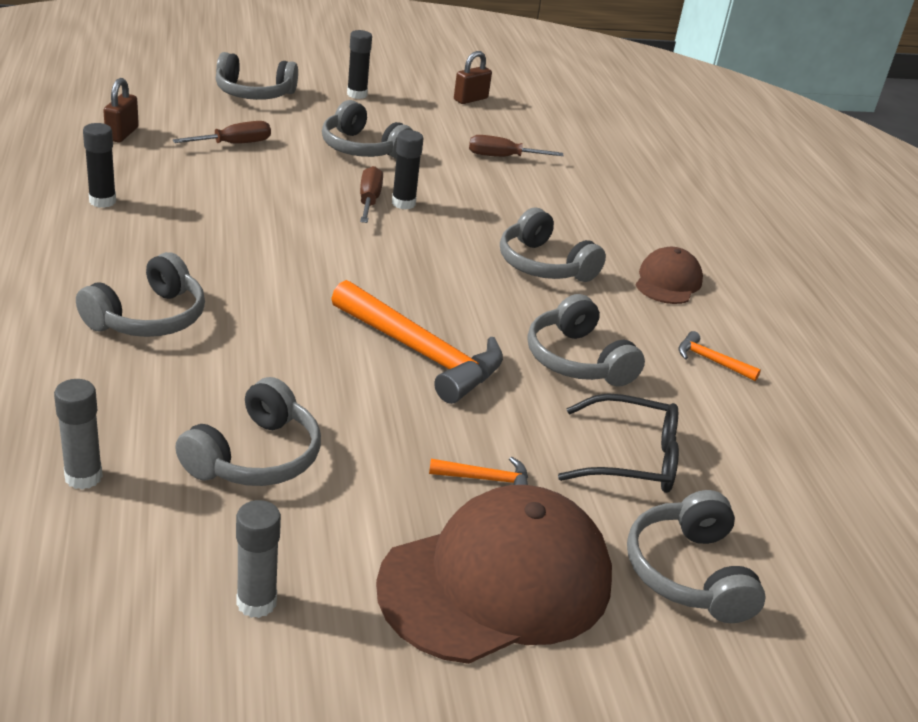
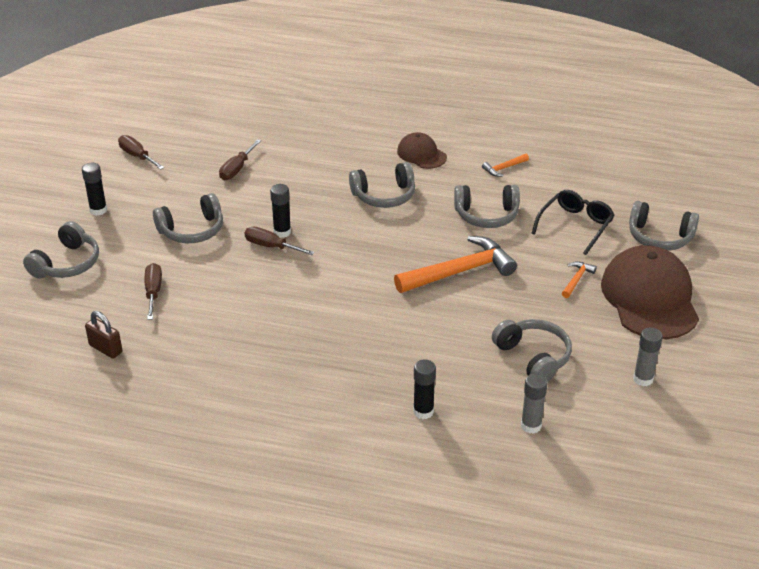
camera: 60 degrees left, 5 degrees up
(102, 201) = (214, 375): black glue stick -> black glue stick (423, 411)
(148, 318) = (380, 376): grey headphones -> none
(470, 99) = (137, 156): brown padlock -> brown screwdriver

